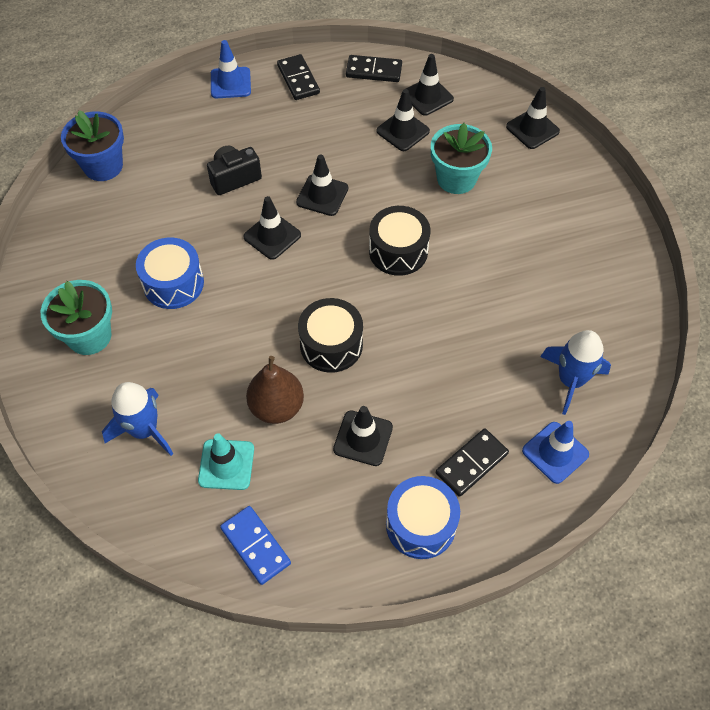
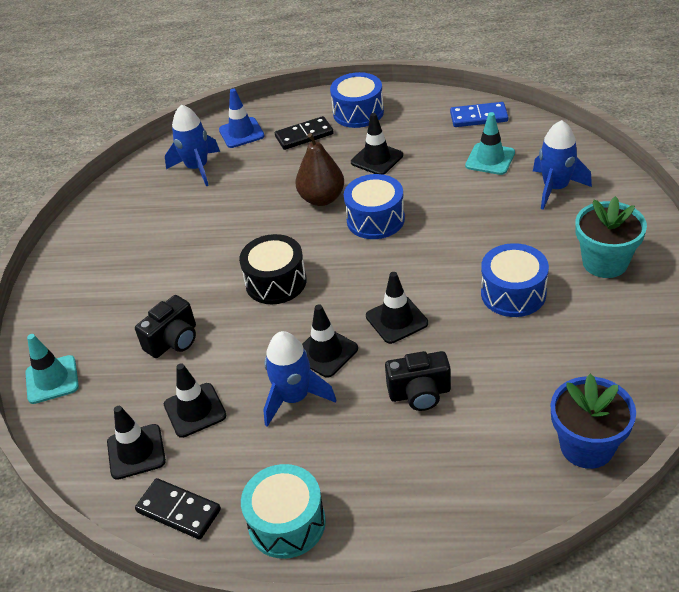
camera: 155 degrees left, 15 degrees down
(230, 83) = (385, 542): blue traffic cone -> none
(256, 546) = (478, 117): blue domino -> blue domino turned 75 degrees counterclockwise
(277, 407) = (438, 186): brown pear -> brown pear (322, 198)
(298, 79) = (287, 523): black domino -> turquoise drum
(331, 155) = (294, 398): none -> blue rocket
(331, 345) = (375, 219): black drum -> blue drum
(456, 179) = (173, 341): turquoise flower pot -> black camera
(532, 129) = (52, 380): black traffic cone -> turquoise traffic cone

